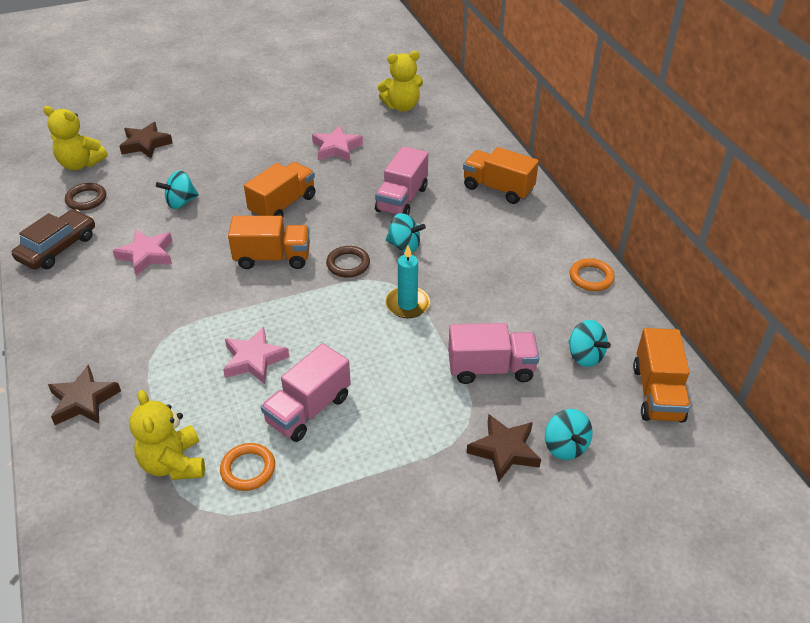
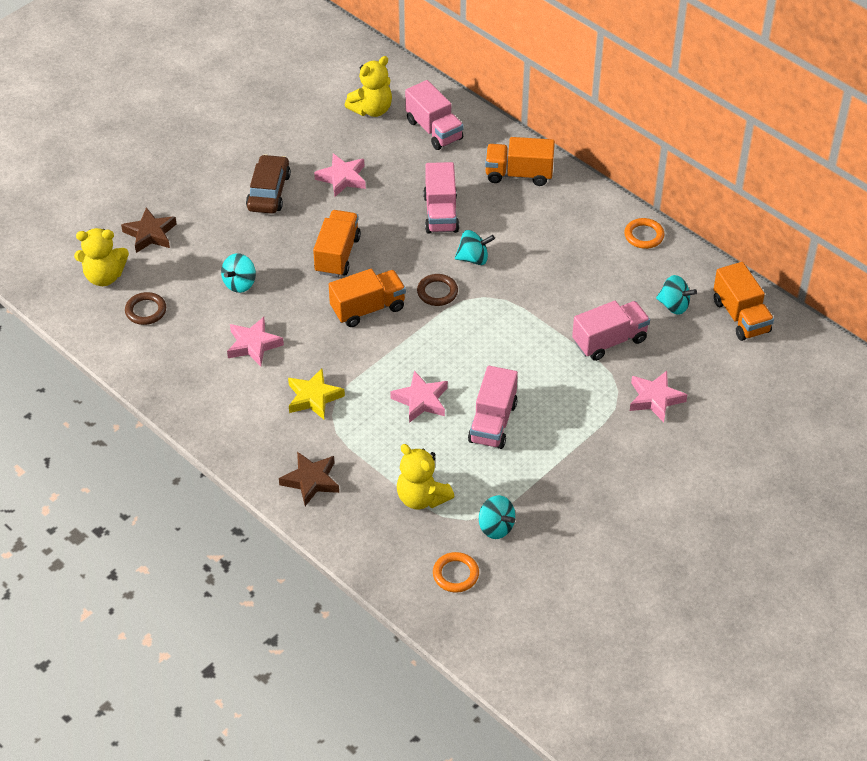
camera: 25 degrees left, 5 degrees up
(58, 247) = (164, 366): brown car -> brown car (269, 192)
(157, 320) = (314, 397): none -> yellow star
(248, 469) = (480, 481): orange ring -> orange ring (455, 574)
(407, 304) = (511, 311): turquoise candle -> none
(444, 134) = (434, 130): none -> pink truck
(504, 450) = (655, 399): brown star -> pink star
(565, 446) = (696, 380): turquoise spinning top -> turquoise spinning top (496, 527)

